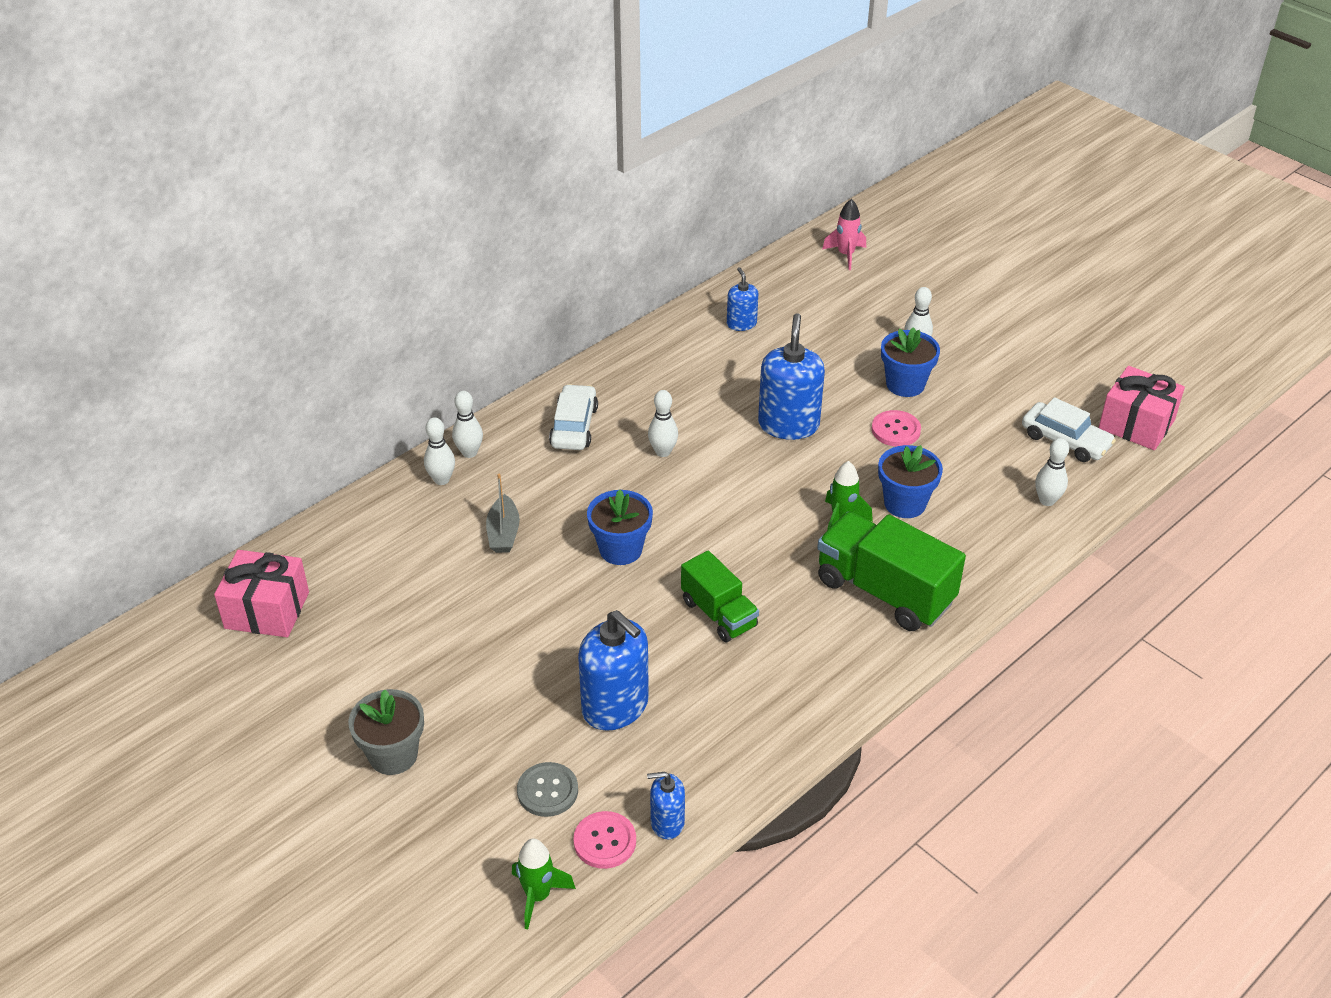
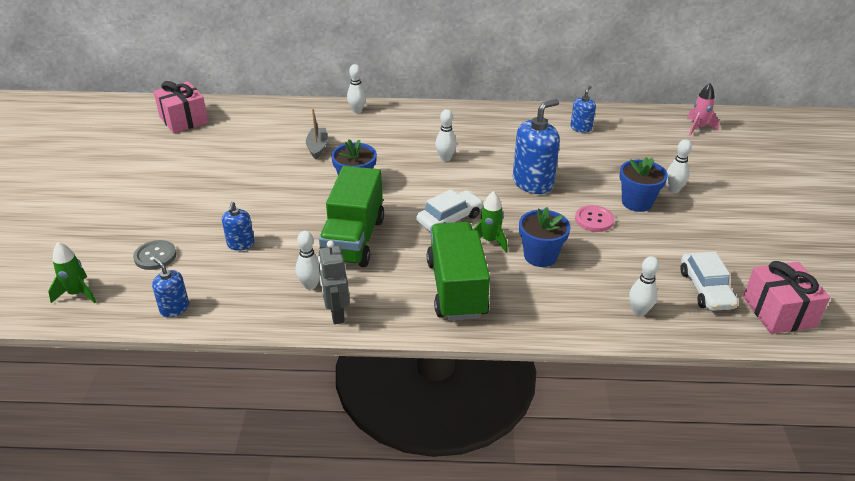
camera: 45 degrees right, 5 degrees down
(393, 755) = (130, 199): grey flower pot -> none
(442, 480) = (328, 114): white bowling pin -> white bowling pin (310, 285)
(503, 533) = (317, 147): grey boat -> grey boat turned 135 degrees clockwise
(574, 426) = (420, 125): white car -> white car (450, 219)
(605, 841) = (138, 294): pink button -> none
(615, 706) = (240, 244): blue soap dispenser -> blue soap dispenser, size x0.54
(718, 614) = (353, 240): green truck -> green truck, size x1.62
(823, 700) = (336, 313): none -> grey robot

